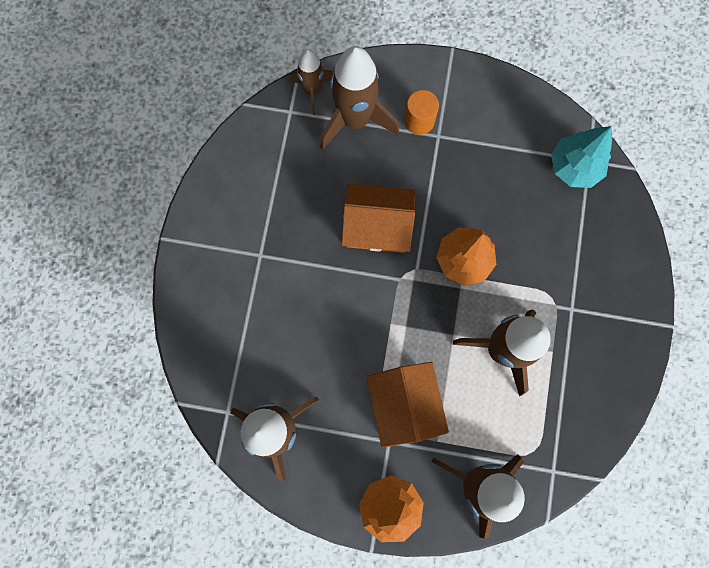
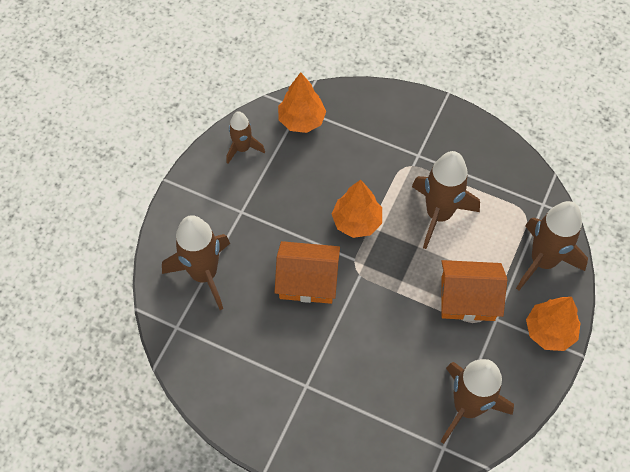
camera: 75 degrees left, 15 degrees down
(312, 91) = (163, 303): brown rocket -> brown rocket (242, 148)
(377, 226) = (307, 281): orange house -> orange house turned 75 degrees clockwise
(419, 121) = (222, 223): orange cylinder -> none
(574, 167) = (301, 120): turquoise tree -> orange tree

